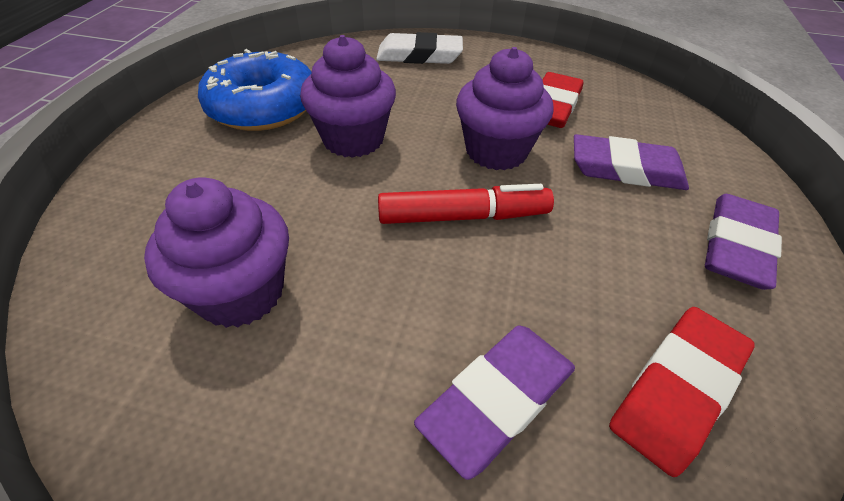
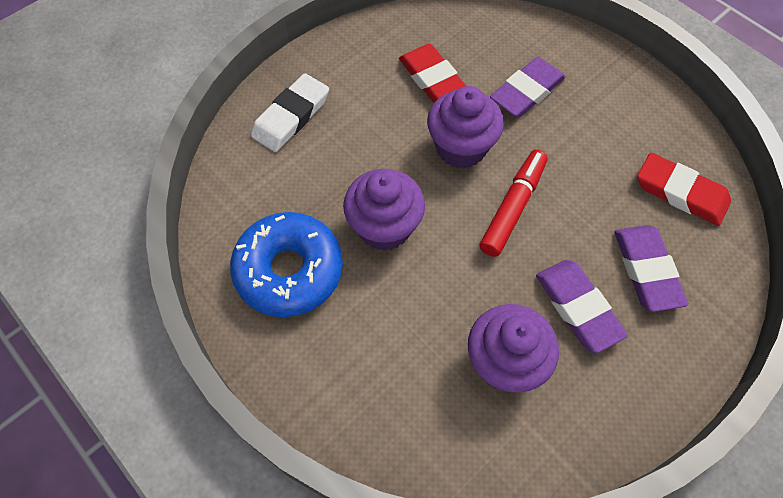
camera: 55 degrees left, 15 degrees up
(677, 389) = (680, 193): red eraser -> red eraser turned 45 degrees counterclockwise
(736, 246) = (618, 93): purple eraser -> purple eraser (578, 307)

